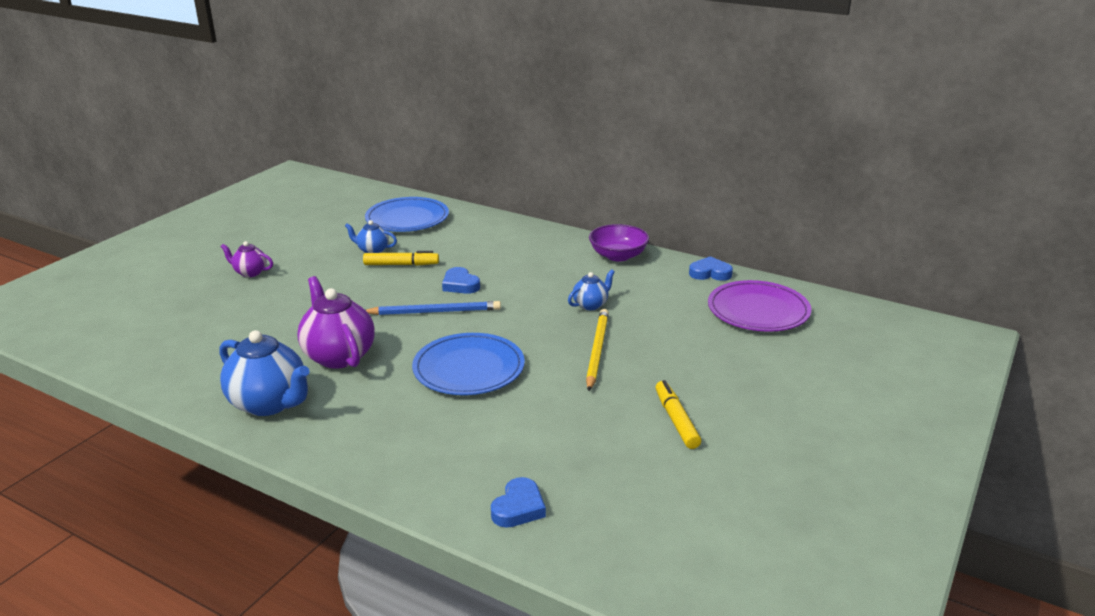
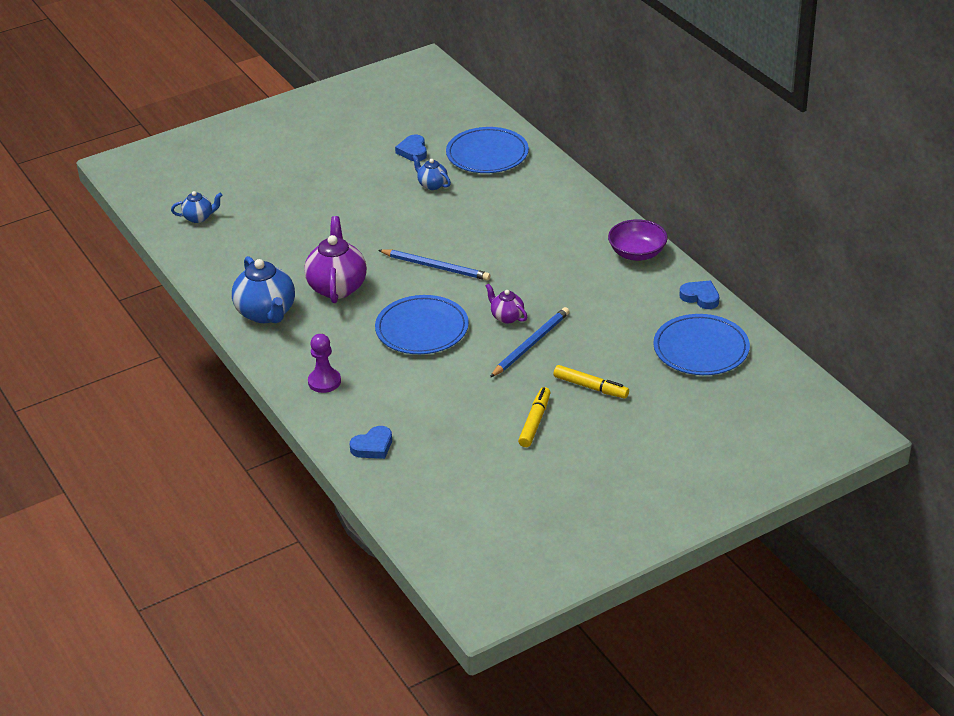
camera: 30 degrees right, 10 degrees up
(250, 272) = (321, 181): purple teapot -> purple teapot (506, 317)
(397, 454) = (324, 382): none -> purple pawn
(401, 264) = (444, 208): yellow marker -> yellow marker (590, 387)
(460, 285) = (476, 245): blue heart -> blue heart (413, 151)
(591, 305) = (565, 299): blue teapot -> blue teapot (199, 218)
(597, 350) = (531, 344): yellow pencil -> blue pencil
(758, 310) = (701, 349): purple plate -> blue plate

